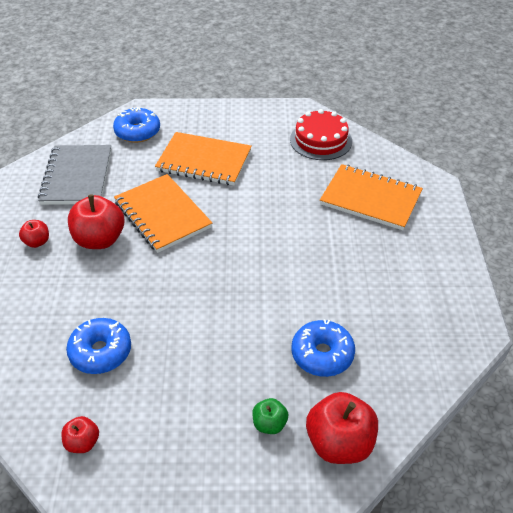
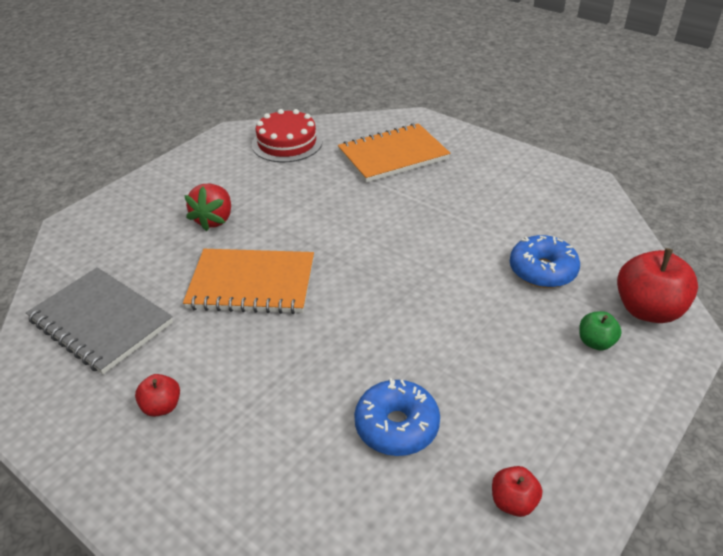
camera: 50 degrees left, 5 degrees down
(100, 239) = (227, 349): red apple -> none
(137, 132) = (100, 242): blue donut -> none
(204, 161) = (214, 220): orange notebook -> red strawberry

